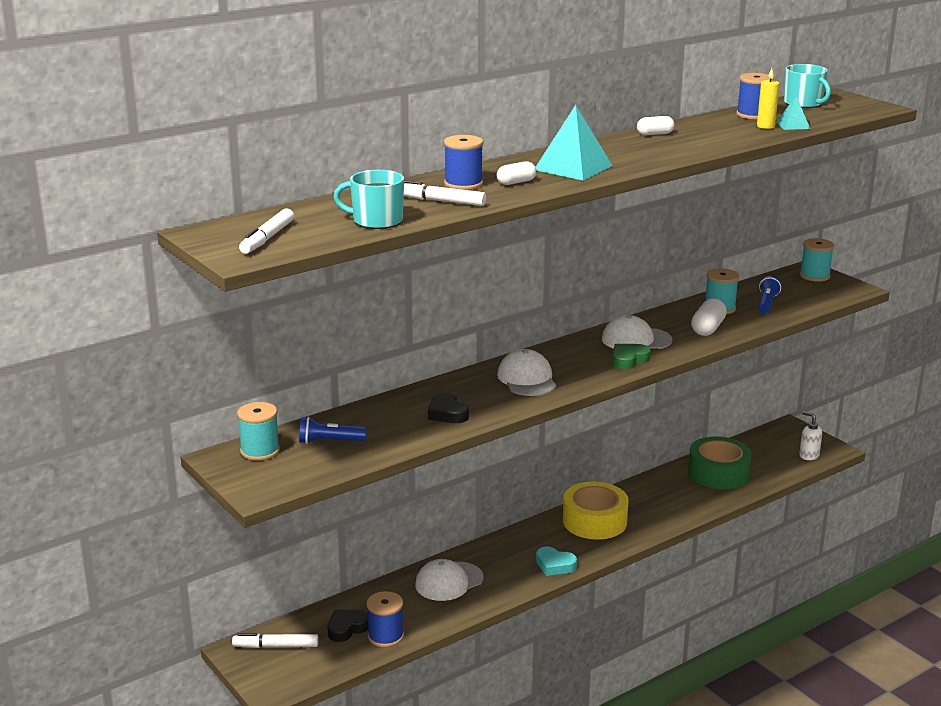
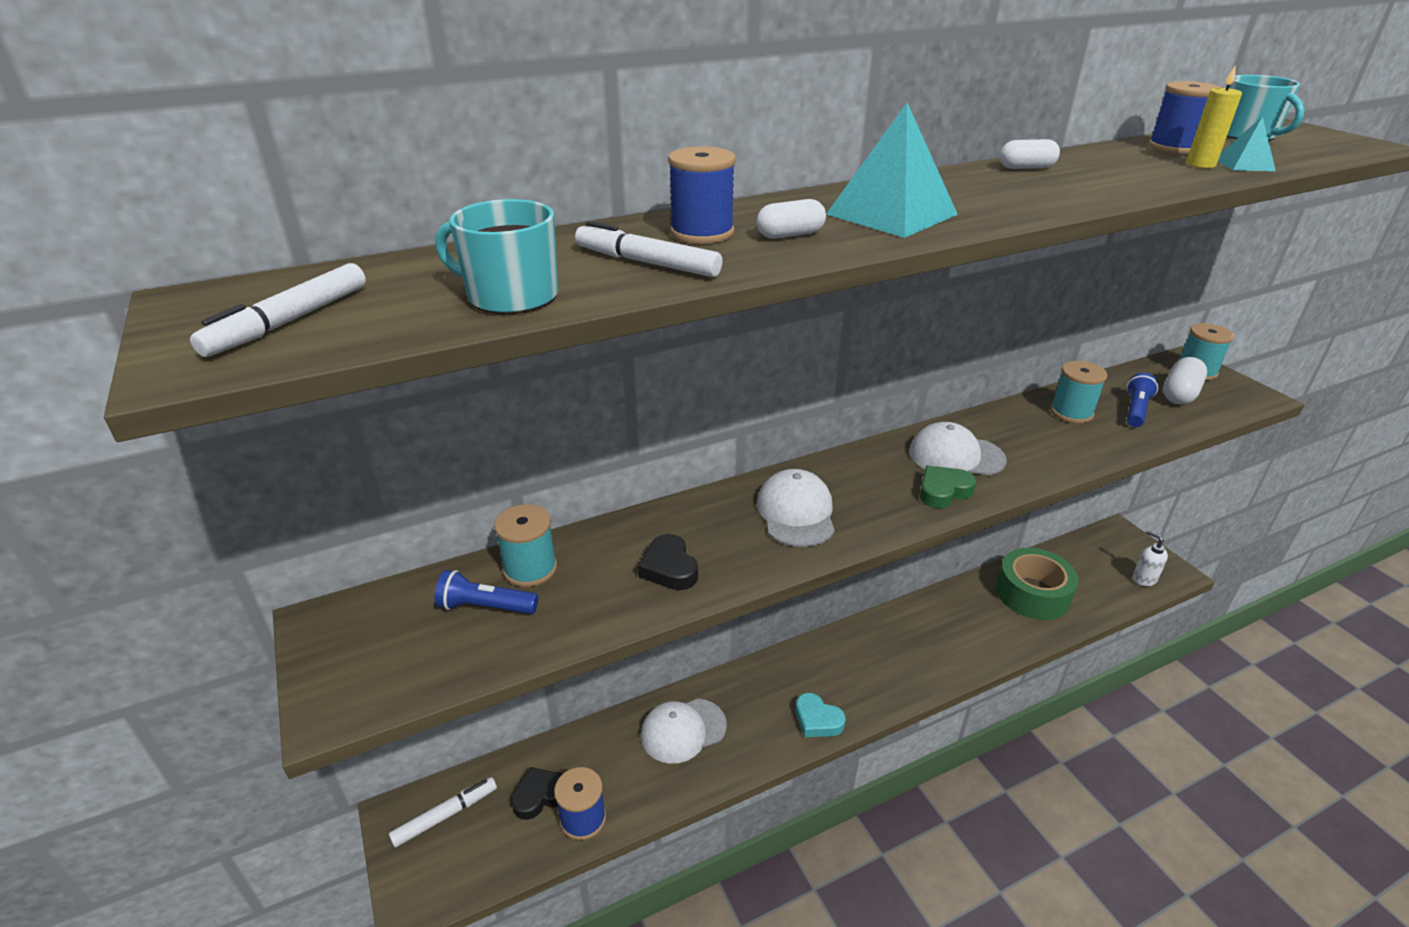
camera: 10 degrees right, 10 degrees up
(260, 451) = (381, 615): turquoise spool -> turquoise spool (530, 568)
(276, 646) = (445, 815): white marker -> white marker turned 135 degrees clockwise
(594, 521) = (876, 652): yellow tape -> none
(708, 328) = (1056, 445): white capsule -> white capsule (1180, 394)

